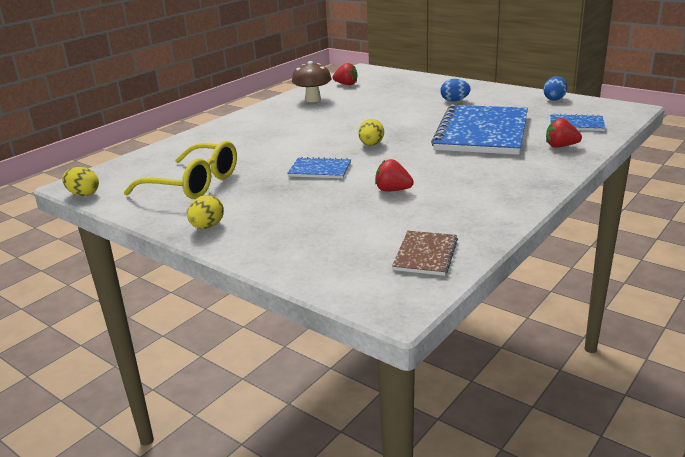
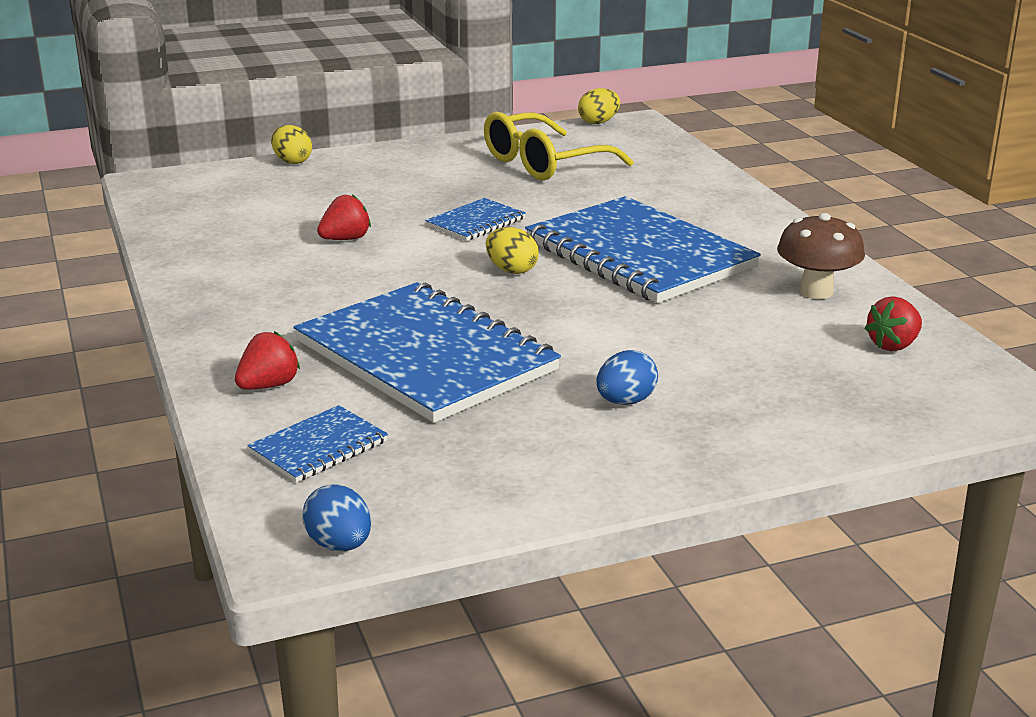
camera: 120 degrees right, 0 degrees up
(207, 227) = (419, 153): yellow egg -> yellow egg (292, 161)
(314, 130) = (639, 254): none -> blue notebook
(425, 255) = (191, 211): brown notebook -> none
(554, 99) = (476, 504): blue egg -> blue egg (339, 545)

